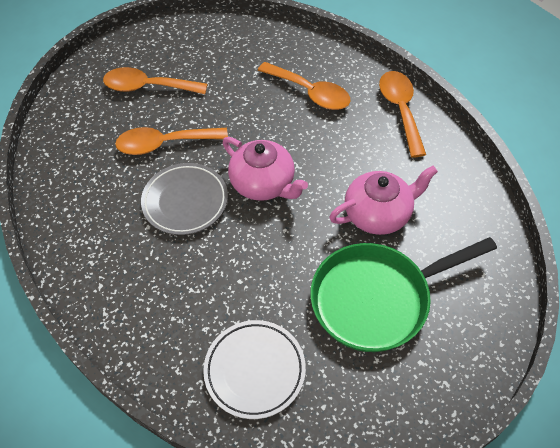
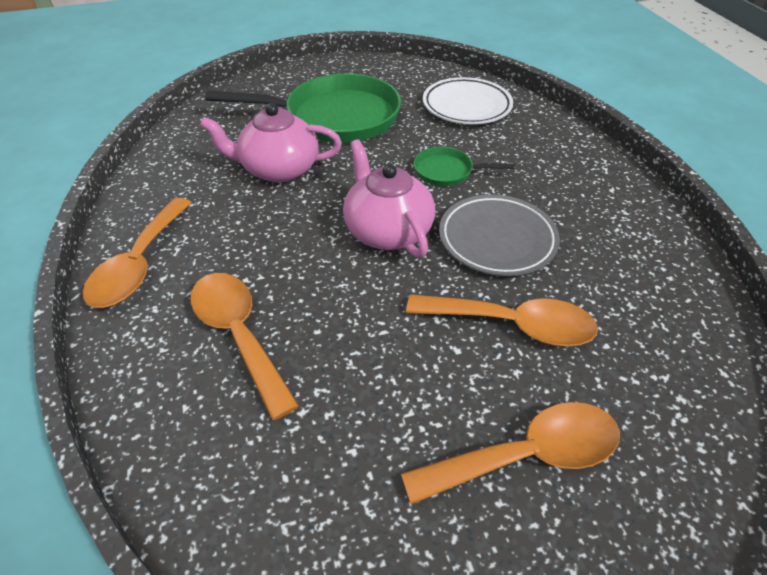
camera: 160 degrees left, 10 degrees down
(147, 87) = (527, 455): orange spoon -> orange spoon turned 45 degrees counterclockwise
(242, 259) = (447, 171): none -> green pan

